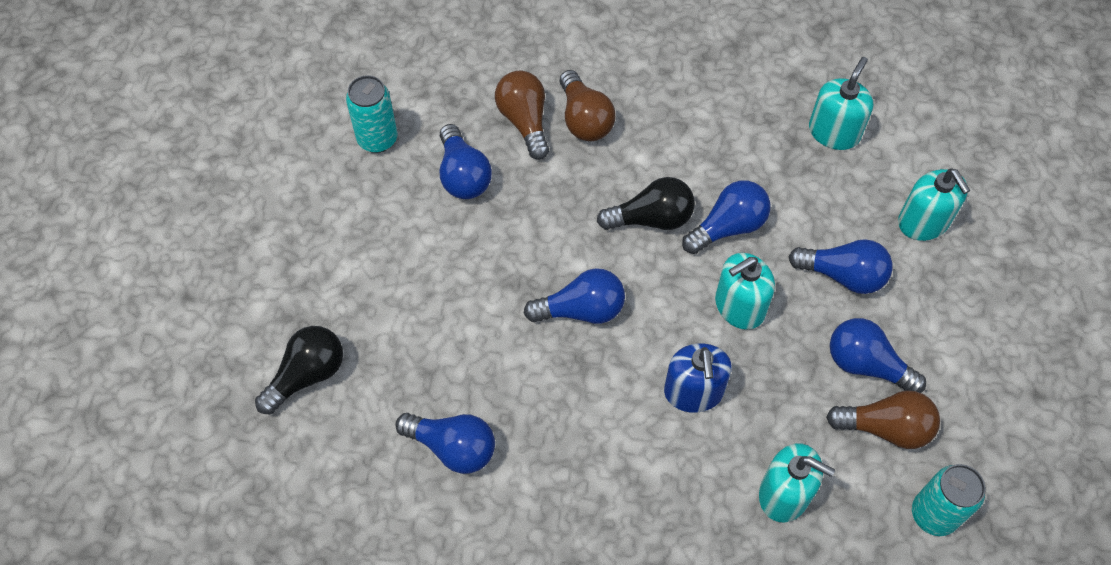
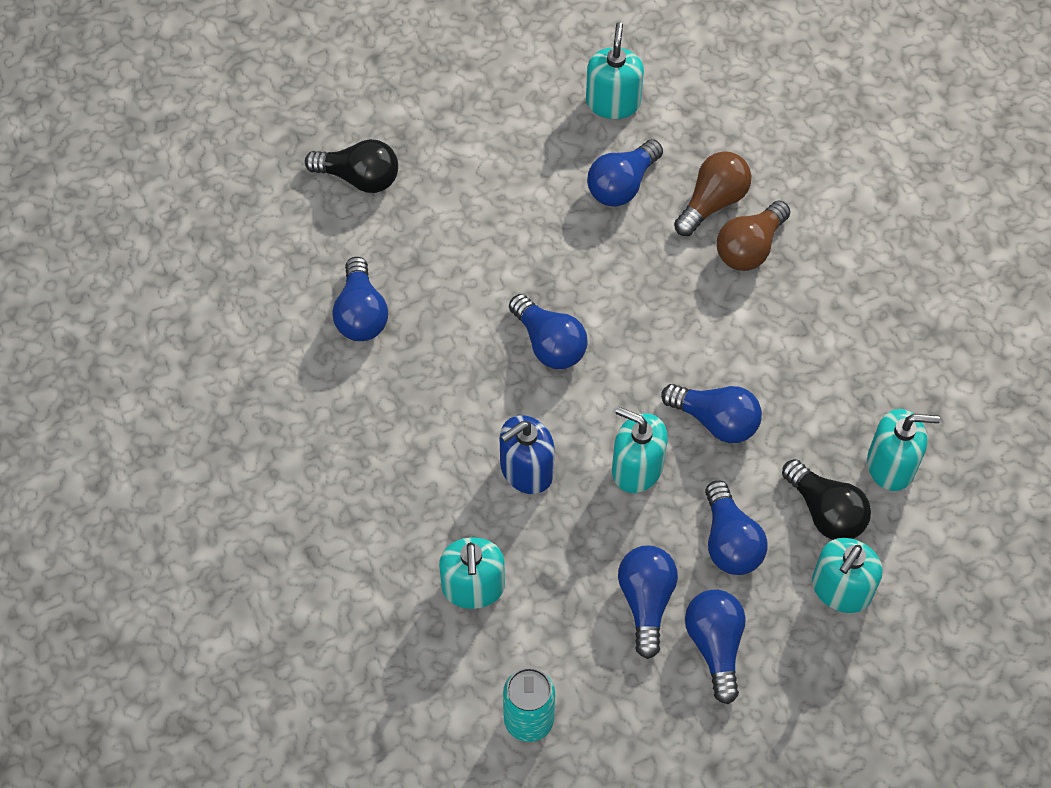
camera: 60 degrees right, 0 degrees up
(377, 139) = (613, 102): turquoise can -> turquoise soap dispenser
(651, 218) = (681, 354): black light bulb -> black light bulb (825, 512)
(886, 428) = (591, 645): brown light bulb -> none
(930, 335) = (715, 645): none -> blue light bulb

